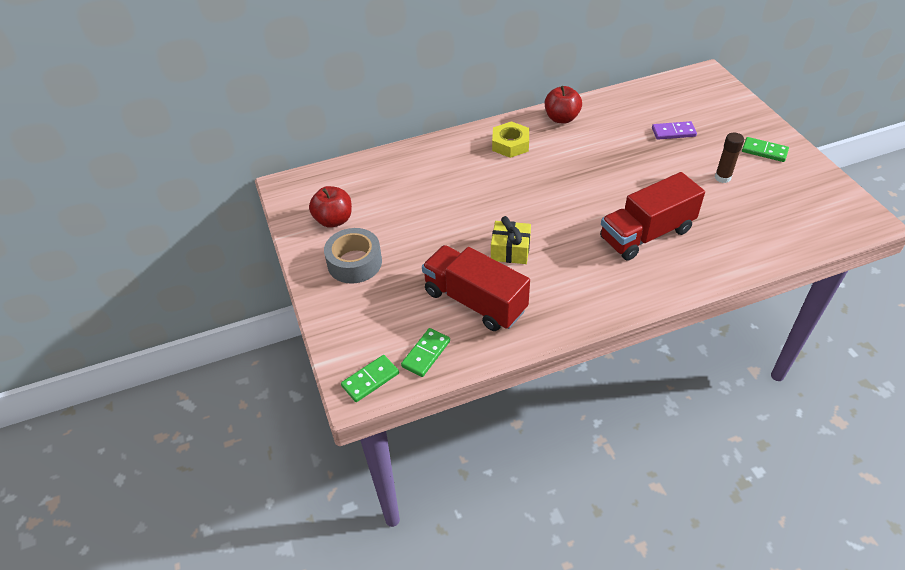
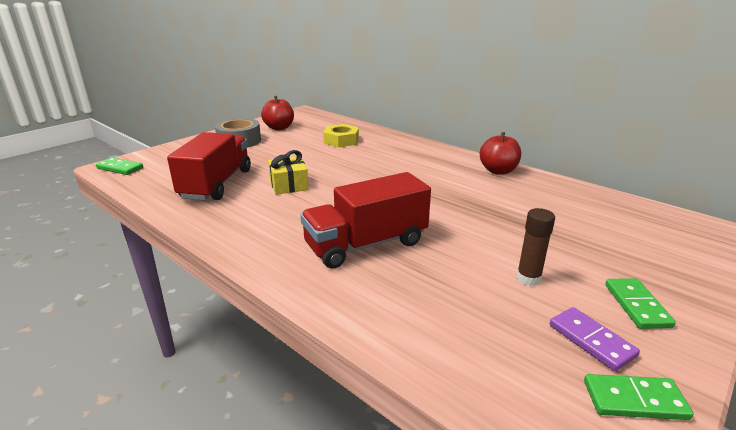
camera: 60 degrees right, 20 degrees down
(426, 354) = (150, 179): green domino -> green domino (634, 400)
(510, 144) = (430, 159): yellow nut -> yellow nut (341, 140)
(646, 234) = (366, 244): red truck -> red truck turned 60 degrees counterclockwise
(673, 132) = (568, 229): purple domino -> purple domino (591, 340)

